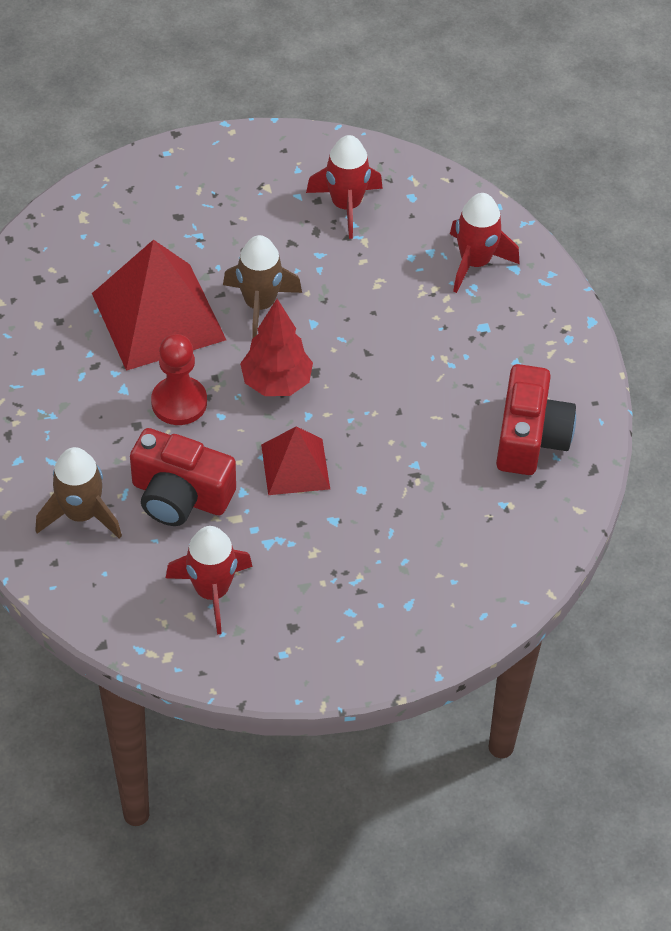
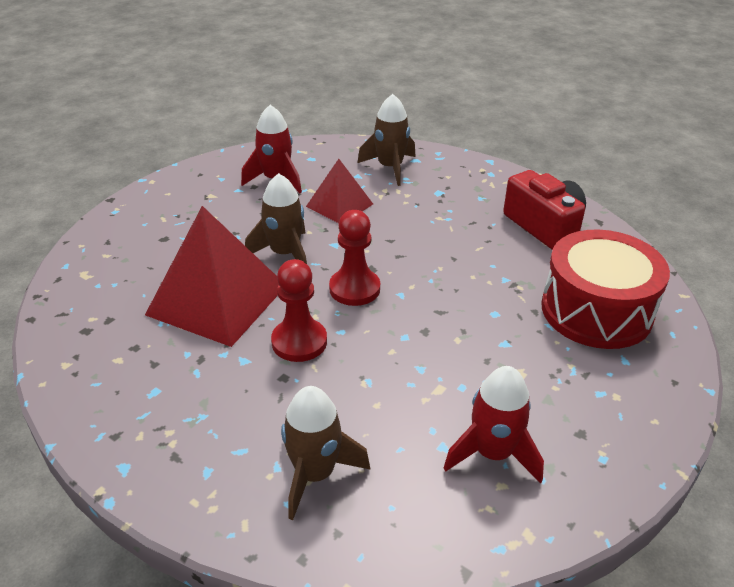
camera: 40 degrees left, 15 degrees down
(180, 496) = (379, 402): red camera -> none
(276, 383) = (354, 289): red tree -> red pawn
(295, 466) = (434, 328): red pyramid -> red pyramid (339, 205)
(449, 549) = (596, 310): none -> red drum
(475, 262) = (390, 168): red rocket -> brown rocket

